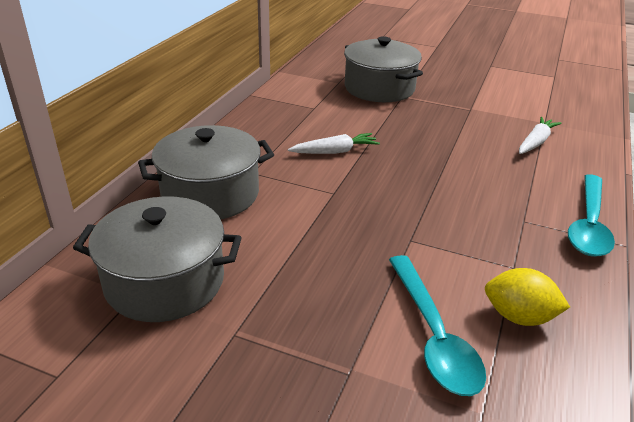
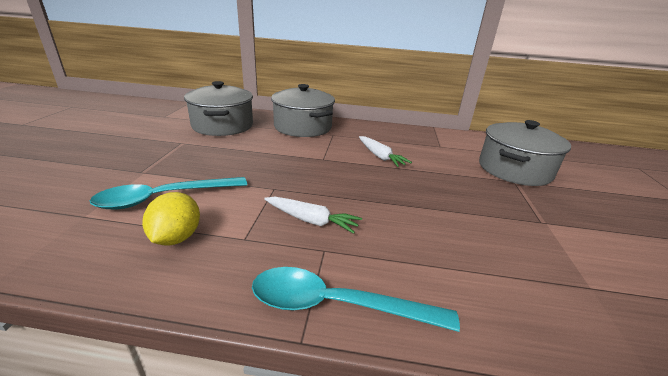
camera: 75 degrees right, 5 degrees down
(535, 142) = (516, 273): white carrot -> white carrot (311, 220)

